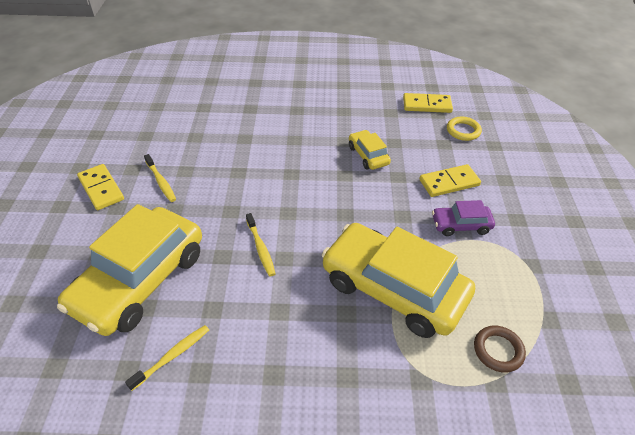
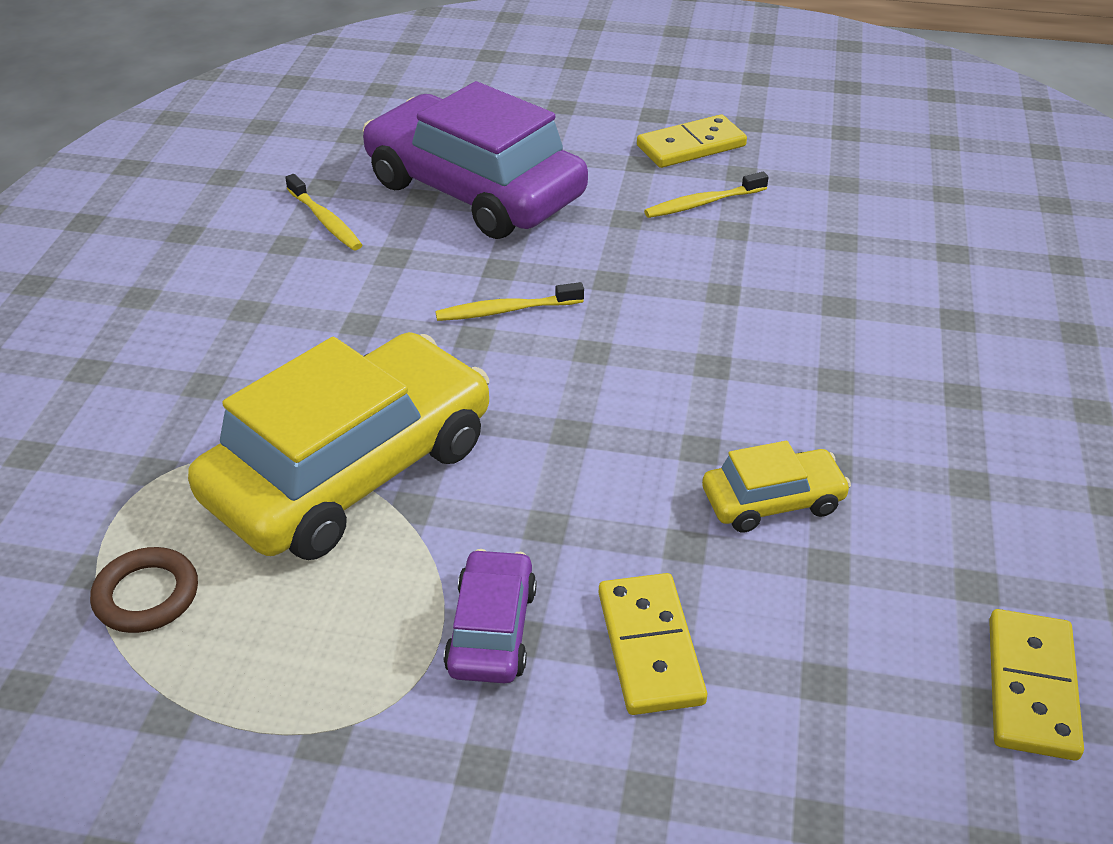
camera: 100 degrees right, 5 degrees down
(140, 280) = (474, 190): yellow car -> purple car
(463, 131) = (893, 752): yellow ring -> none

